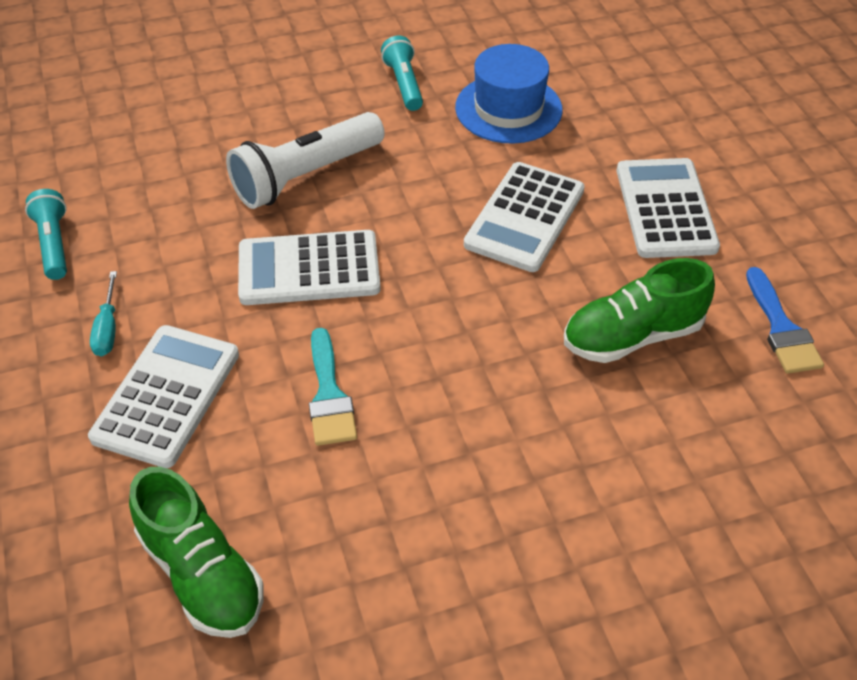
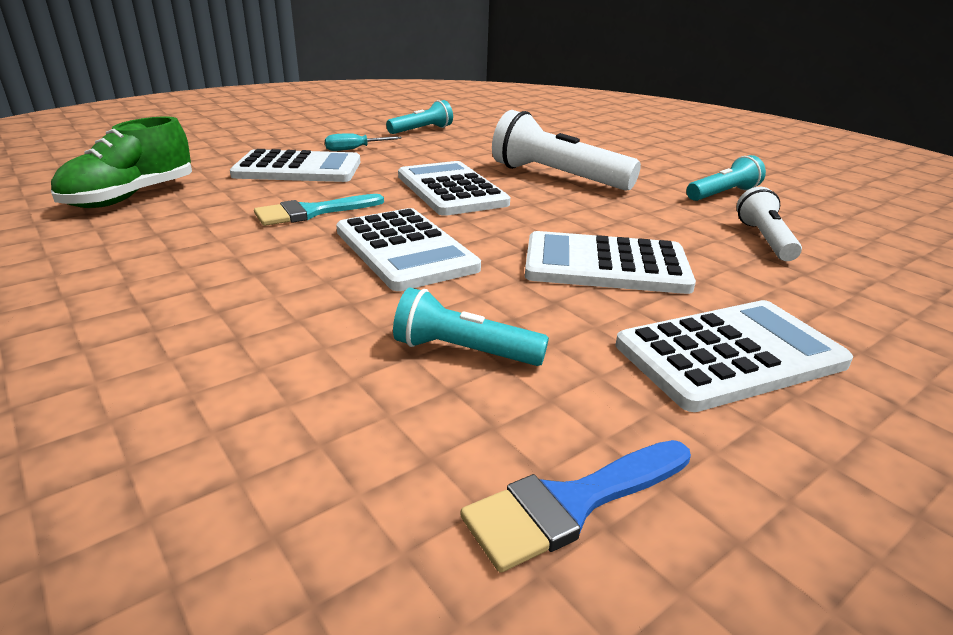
camera: 70 degrees right, 20 degrees down
(453, 336) = (405, 250): none -> white calculator
(508, 108) = (765, 239): blue hat -> white flashlight
(632, 336) = (464, 351): green shoe -> turquoise flashlight

